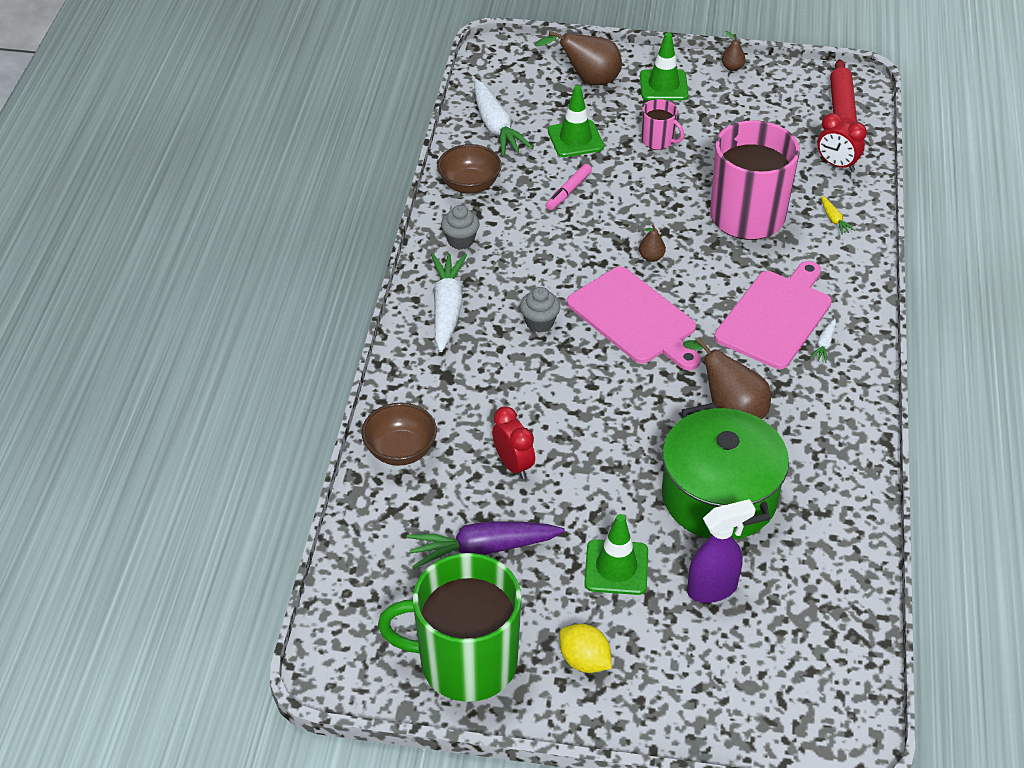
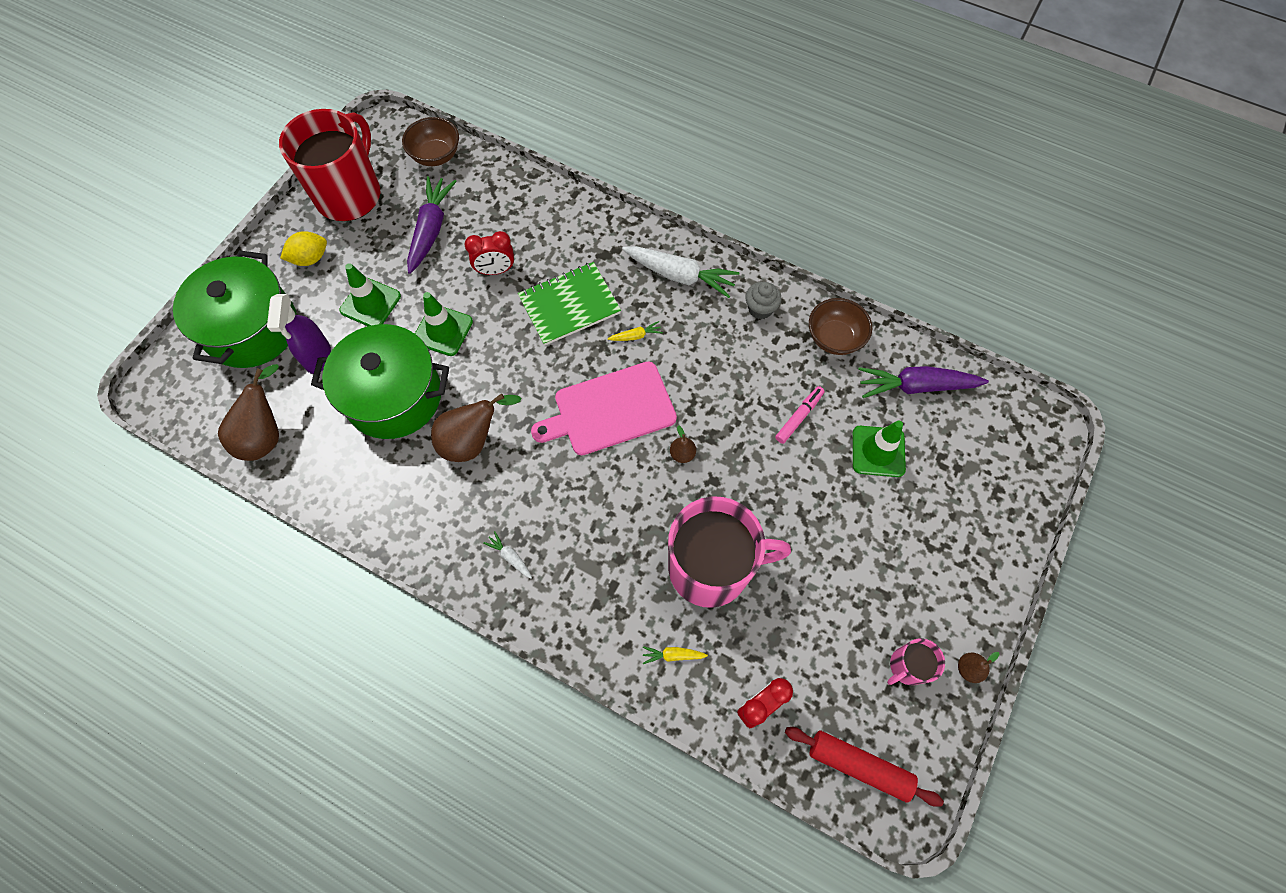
camera: 110 degrees right, 20 degrees up
(400, 450) = (544, 206): brown bowl -> brown bowl (436, 155)
(465, 662) = (349, 194): green mug -> red mug
(496, 127) = (916, 386): white carrot -> purple carrot
(528, 386) = (569, 305): none -> green notebook
(539, 322) = (636, 336): grey cupcake -> yellow carrot
(568, 191) = (799, 417): pink marker -> pink marker turned 75 degrees clockwise
(588, 80) = (976, 500): brown pear -> brown pear (265, 435)
(658, 141) = (854, 530): pink mug -> pink mug (907, 666)
(663, 86) = (949, 575): green traffic cone -> green traffic cone (443, 330)
(713, 676) = (252, 328): none -> green pot
(775, 316) = (563, 530): pink cutting board -> none

